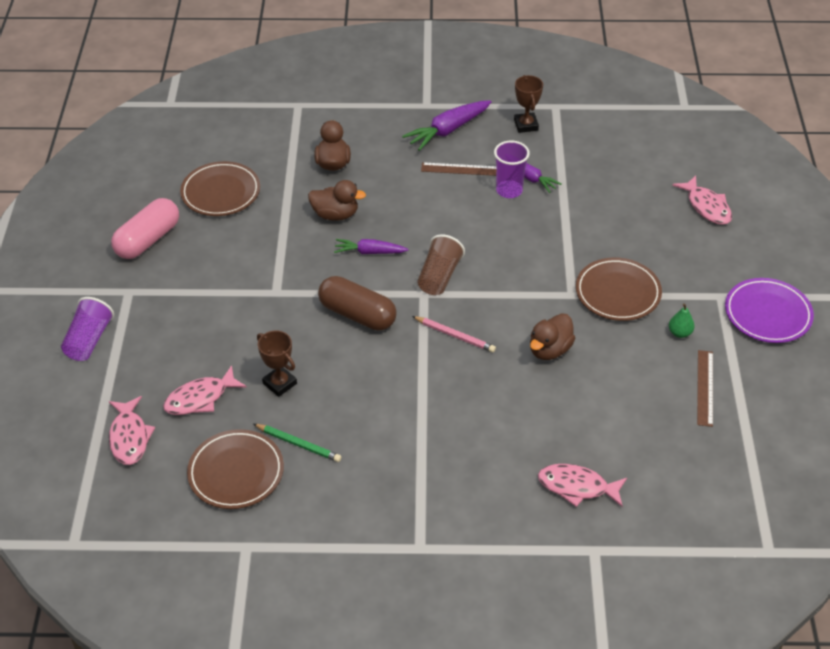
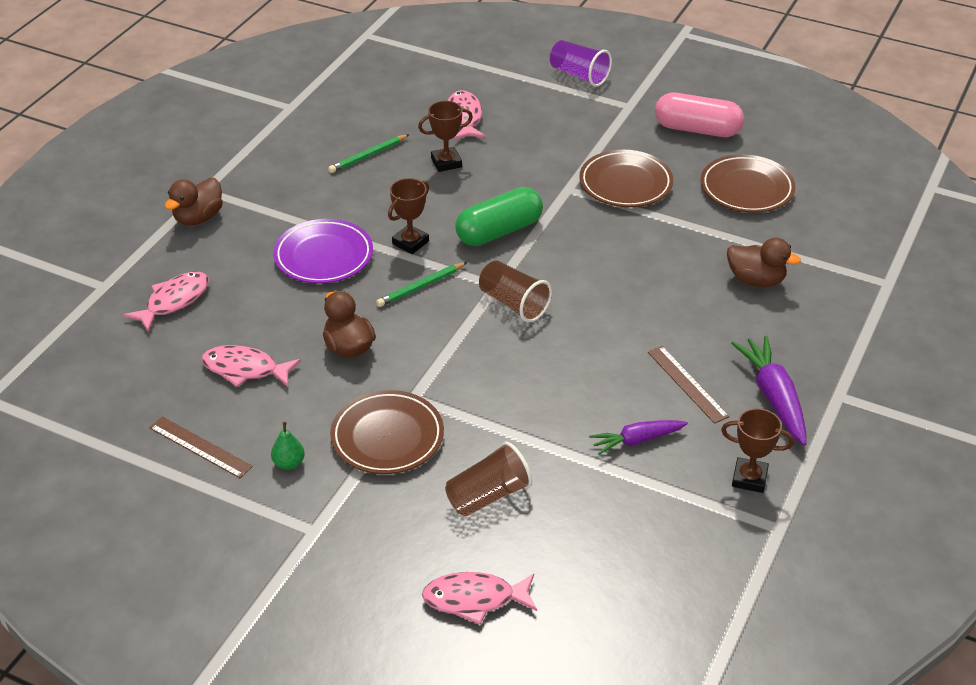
camera: 115 degrees right, 5 degrees down
(129, 437) = (450, 75): pink fish -> pink fish (245, 369)
(148, 240) = (697, 129): pink capsule -> pink capsule turned 45 degrees counterclockwise
(236, 472) = (366, 118): brown plate -> brown plate (625, 183)
(335, 214) = (662, 258): brown duck -> brown duck (198, 218)
(357, 314) = (499, 231): brown capsule -> green capsule
(369, 252) = (586, 265): purple carrot -> none
(405, 363) = (410, 242): none -> brown trophy
(455, 336) = (420, 287): pink pencil -> green pencil
(462, 169) = (687, 384): brown ruler -> brown ruler turned 60 degrees counterclockwise
(509, 190) = (623, 411): purple cup -> none
(627, 227) = (488, 495): none -> brown cup
(767, 314) = (252, 561): purple plate -> purple plate (323, 256)

